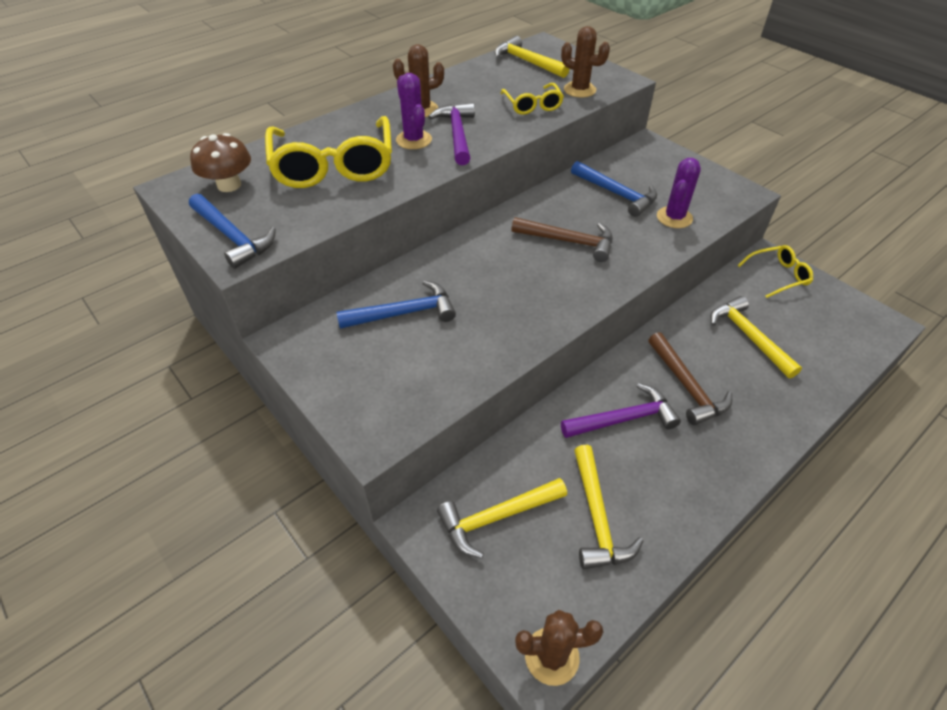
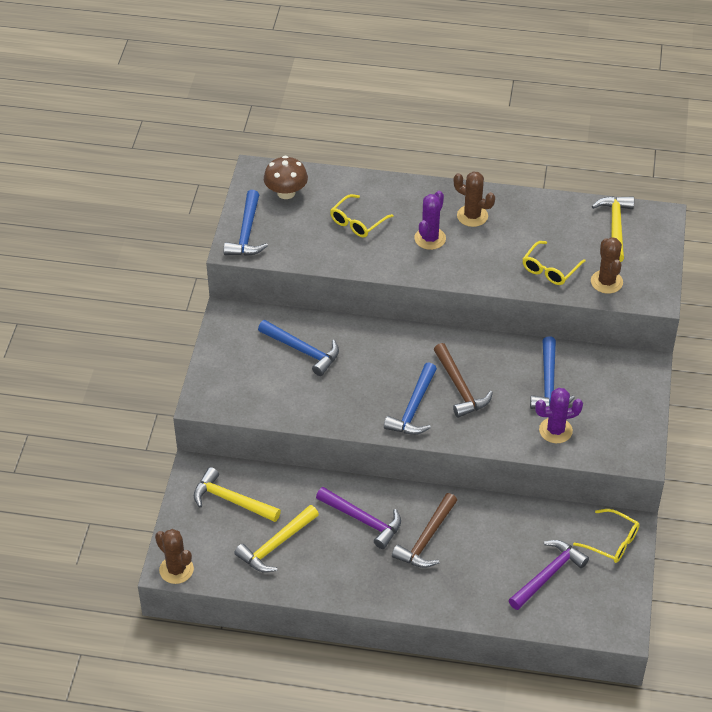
camera: 50 degrees right, 0 degrees up
(333, 165) = (357, 222): yellow glasses -> yellow glasses, size x0.51
(457, 134) = (462, 255): purple hammer -> purple hammer (548, 575)
(563, 282) = (413, 408): none -> blue hammer
(749, 337) = (515, 552): yellow hammer -> none

